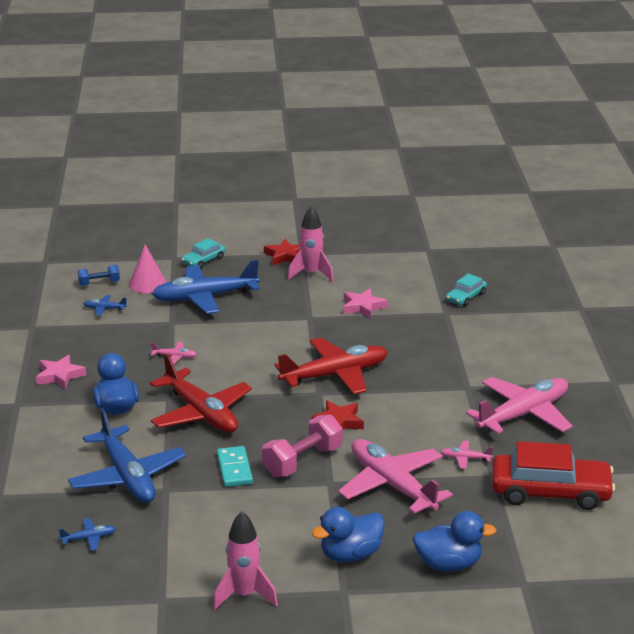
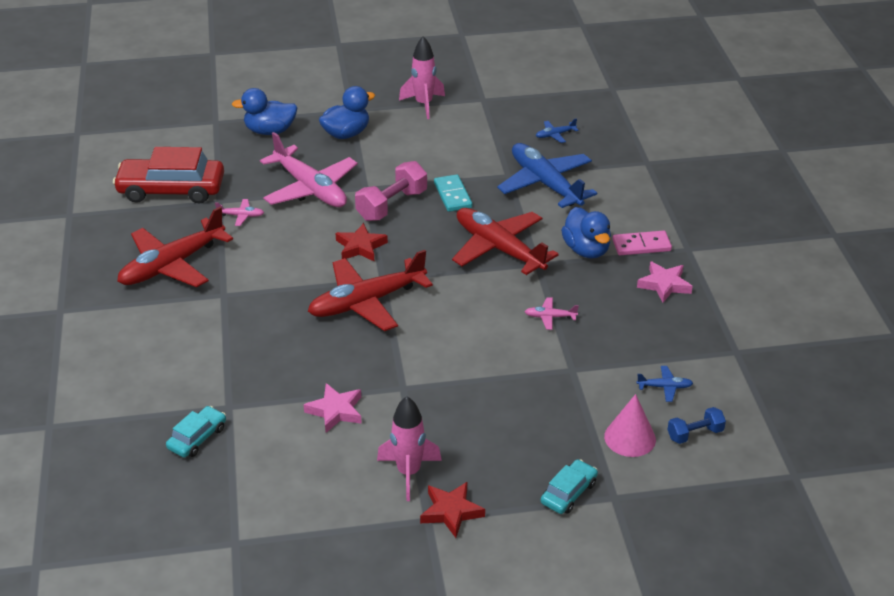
camera: 175 degrees right, 10 degrees up
(60, 409) = (641, 245): none -> pink domino
(205, 297) = (544, 416): blue plane -> none
(523, 414) = (172, 265): pink plane -> red plane

